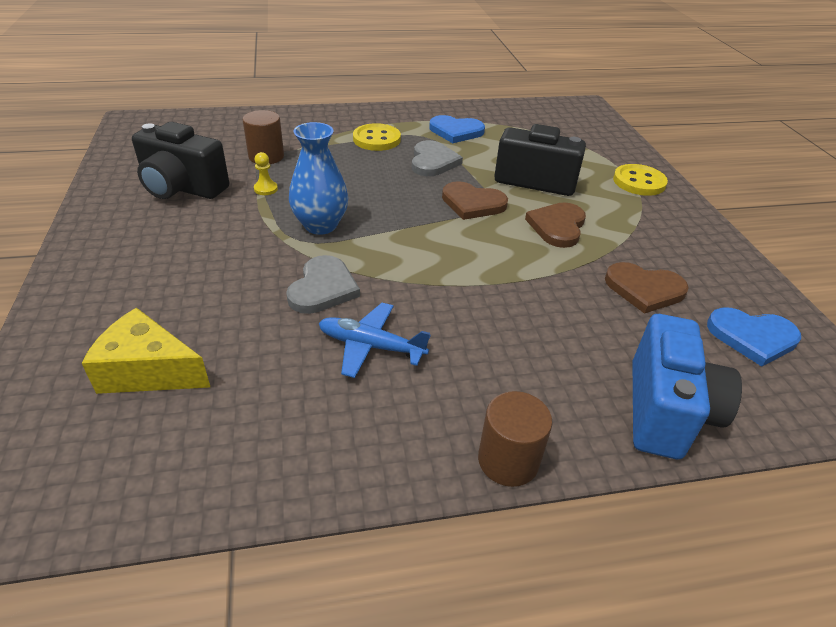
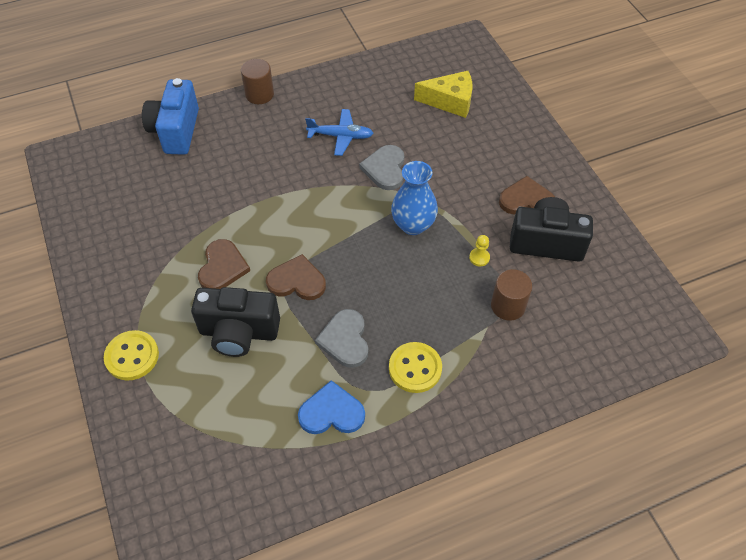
camera: 170 degrees right, 15 degrees up
(644, 289) = (165, 213): brown heart -> brown heart (526, 200)
(752, 337) = (104, 188): blue heart -> none

